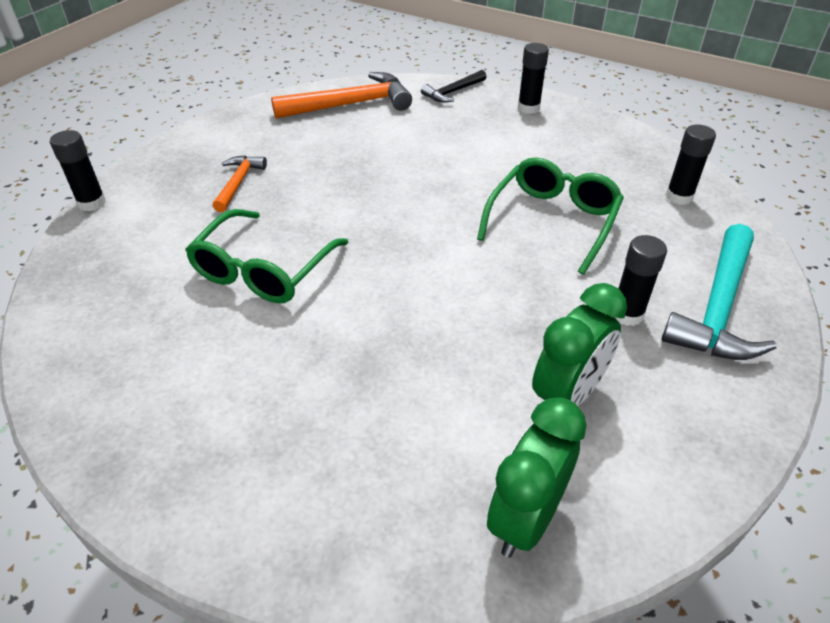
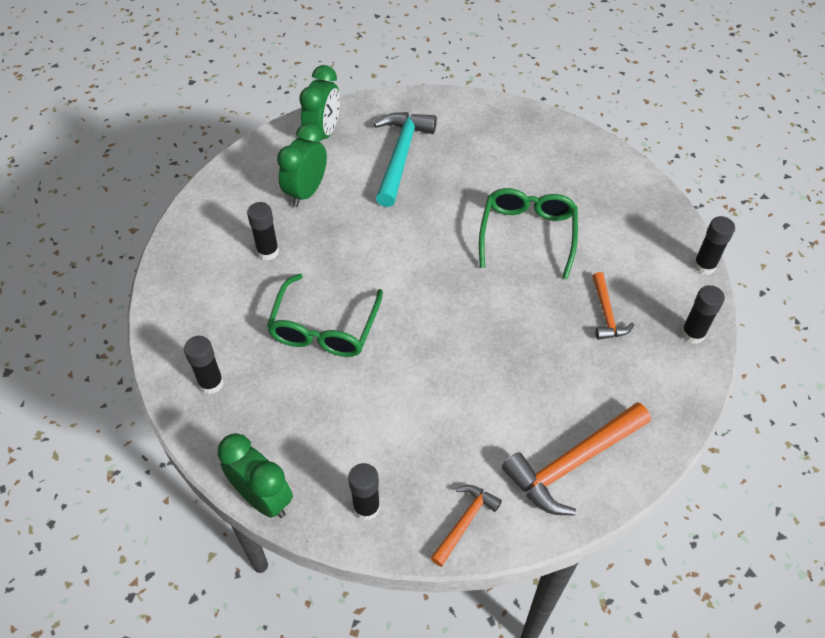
camera: 165 degrees right, 10 degrees up
(171, 156) = (692, 334): none -> black glue stick
(453, 92) = (465, 522): black hammer -> orange hammer
(616, 123) = (263, 498): none -> green clock
(718, 307) = (203, 270): turquoise hammer -> turquoise hammer (401, 156)

